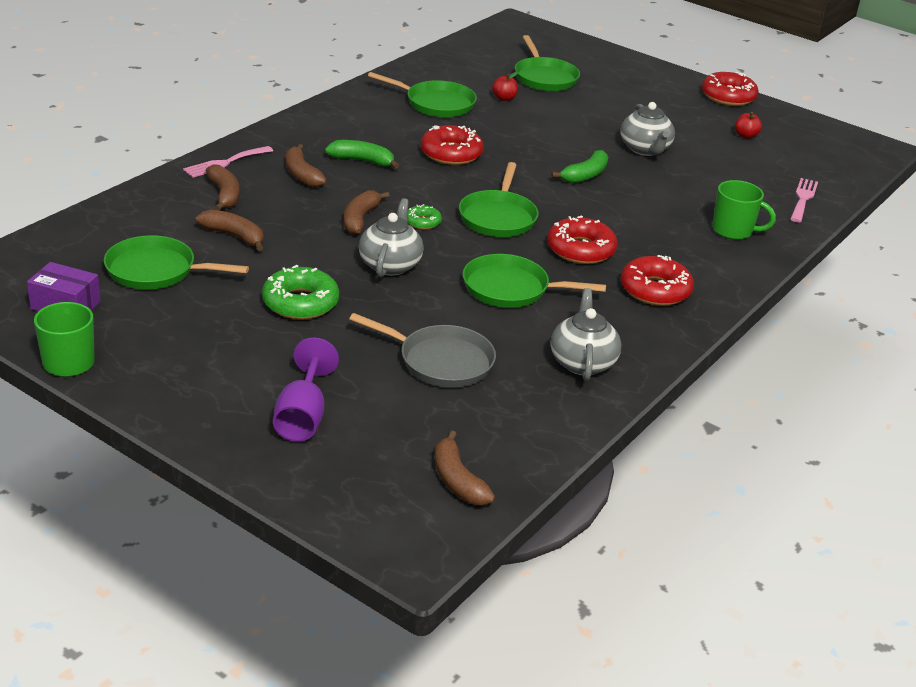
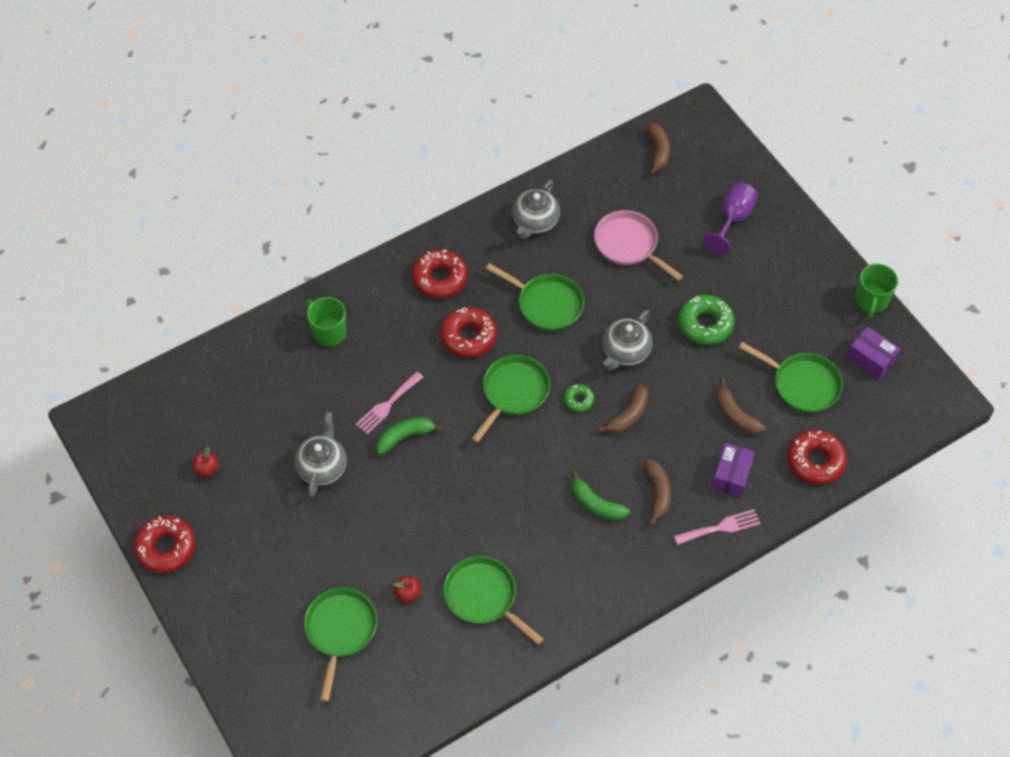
camera: 155 degrees left, 25 degrees up
(224, 195) = (731, 475): brown banana -> purple box
(440, 361) = (629, 244): grey pan -> pink pan
(451, 153) = (509, 499): red donut -> red donut (815, 461)
(803, 198) = (234, 360): pink fork -> pink fork (387, 405)

